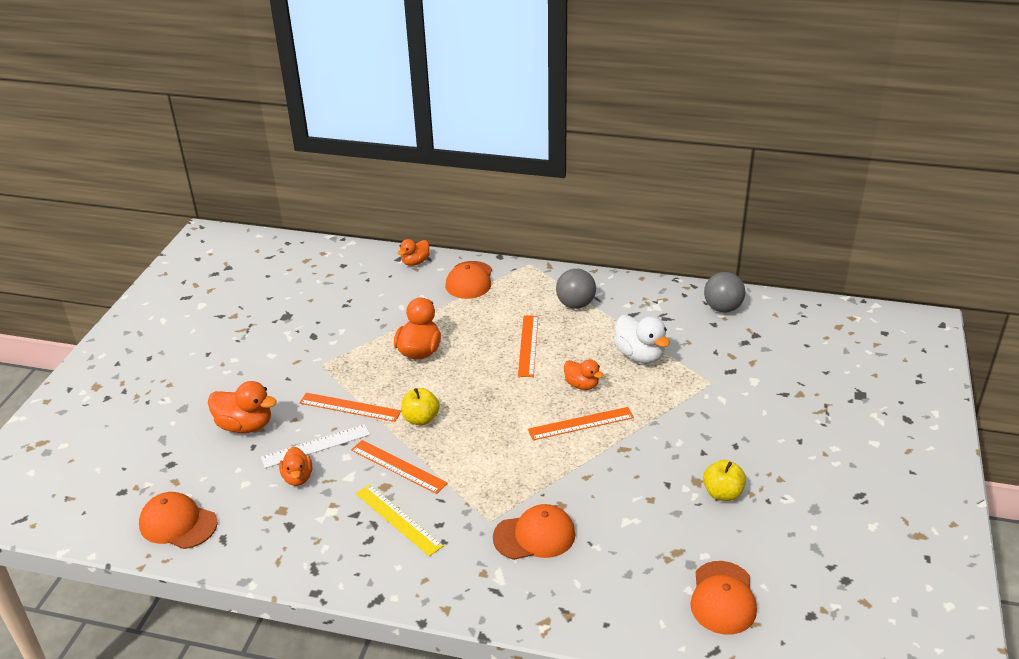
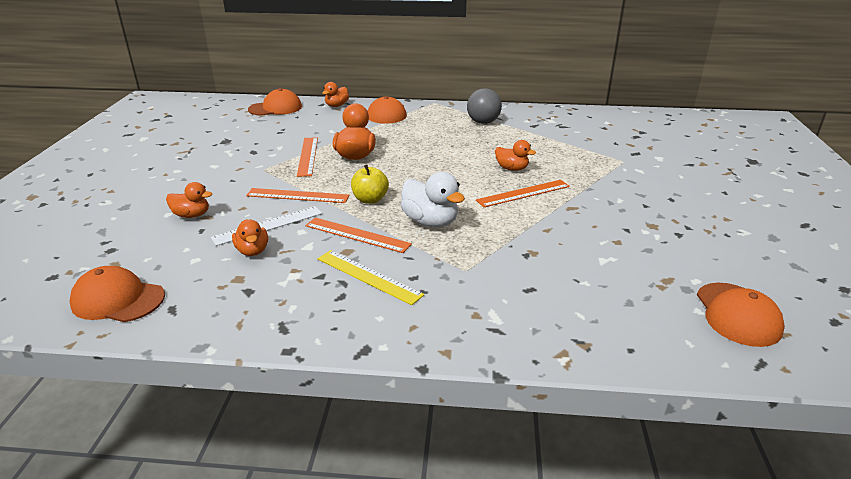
camera: 10 degrees left, 5 degrees down
(245, 425) = (192, 215): orange duck -> orange duck, size x0.63
(528, 345) = (453, 147): orange ruler -> orange ruler (307, 156)
(534, 536) = (517, 278): orange cap -> orange cap (275, 108)
(639, 355) = (553, 148): white duck -> white duck (430, 222)
(722, 308) = (605, 119): grey ball -> none
(722, 493) = (682, 232): yellow apple -> none

